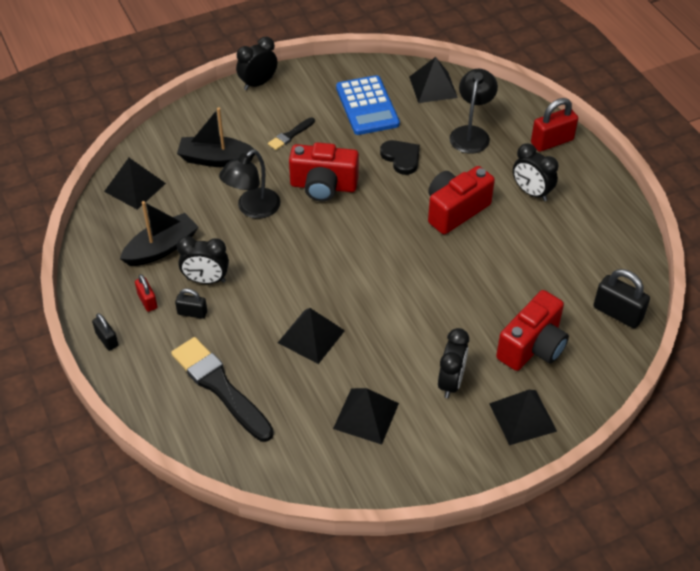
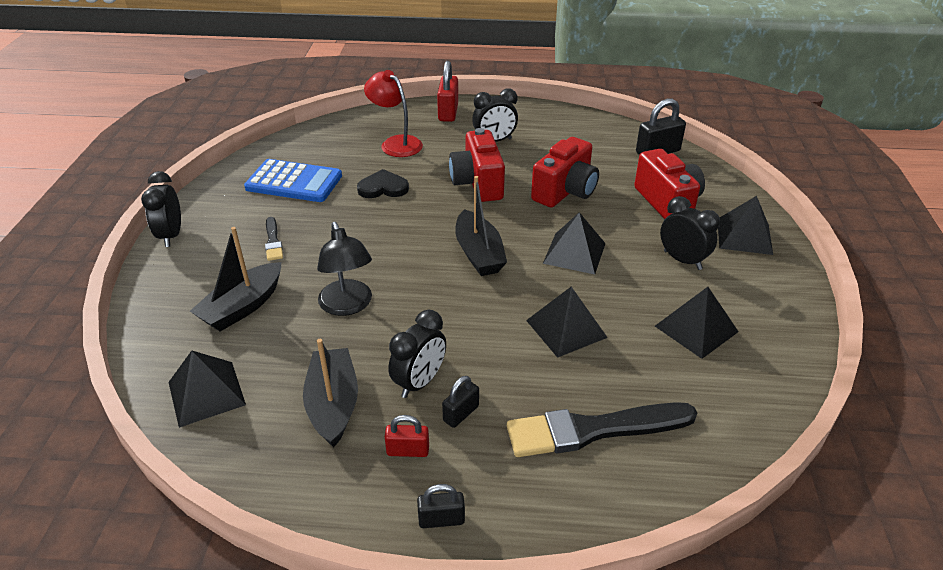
camera: 60 degrees left, 10 degrees down
(323, 186) = (368, 246): red camera -> red camera (565, 191)
(361, 251) = (478, 253): none -> black boat
(433, 87) = (316, 140): black pyramid -> black pyramid (574, 253)
(471, 133) = (396, 143): black lamp -> red lamp

